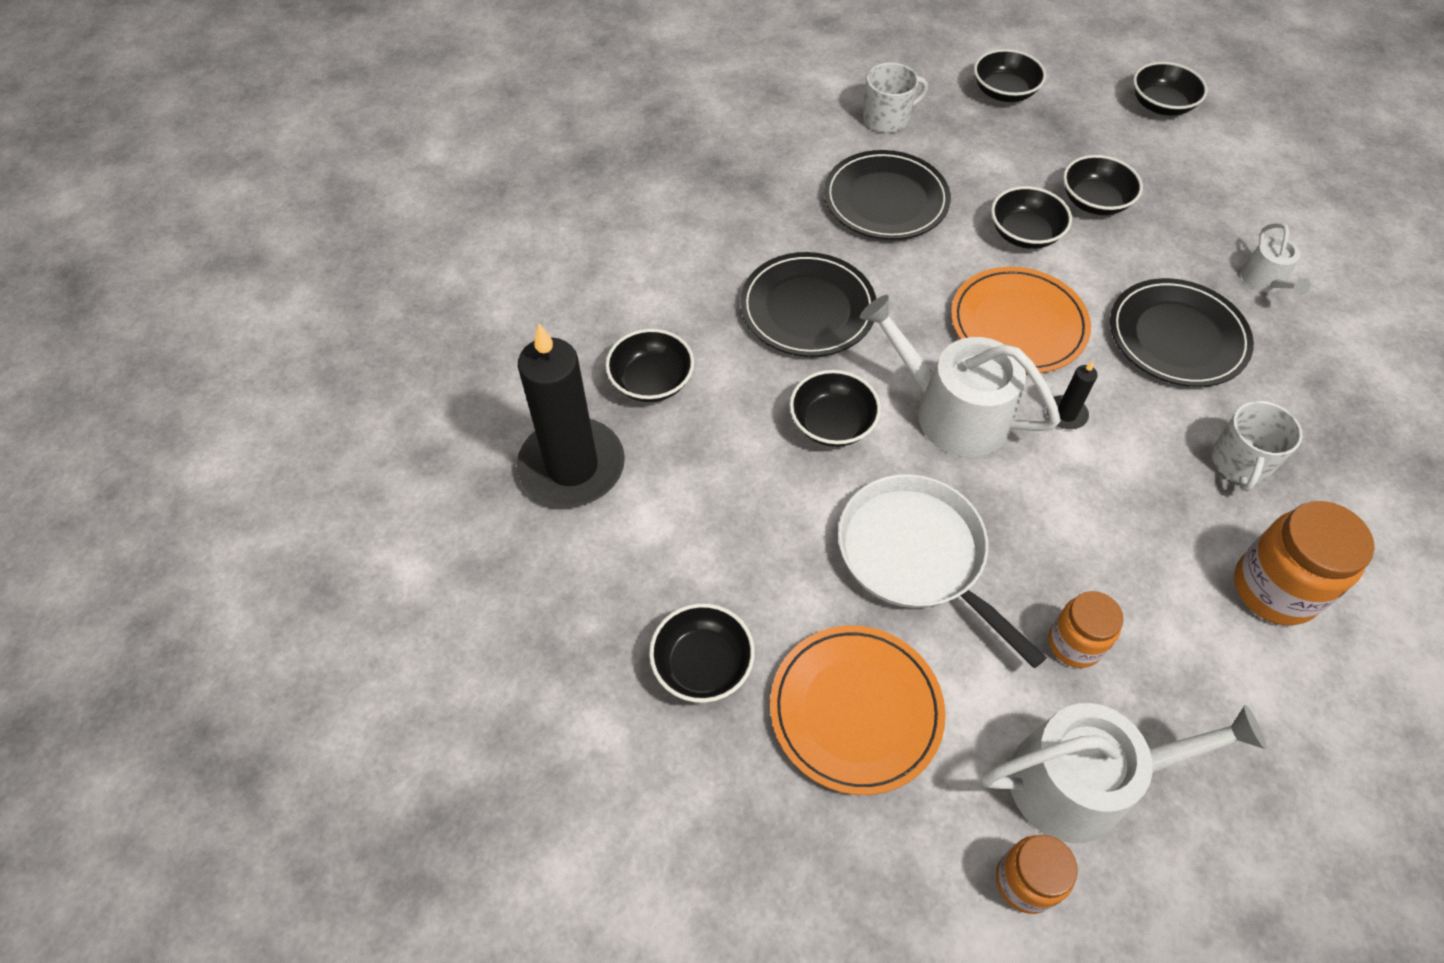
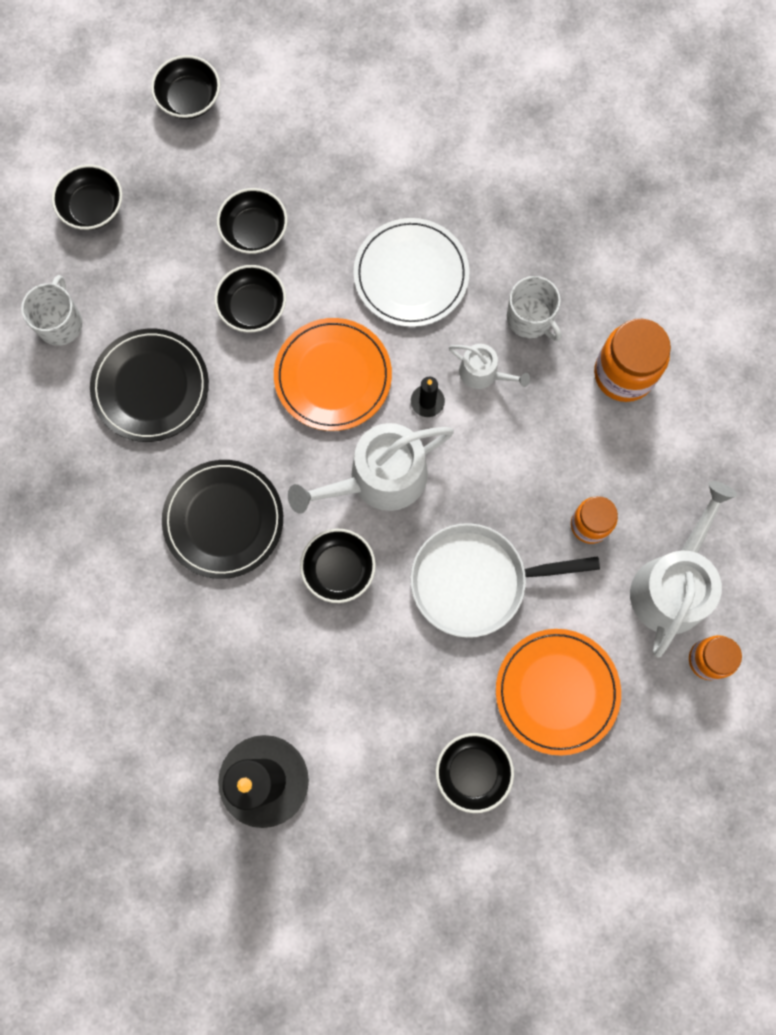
camera: 60 degrees left, 20 degrees up
(651, 381) = (221, 680): black bowl -> none
(1177, 336) = (411, 275): black plate -> white plate
(1265, 281) = (402, 174): white watering can -> white watering can (483, 373)

